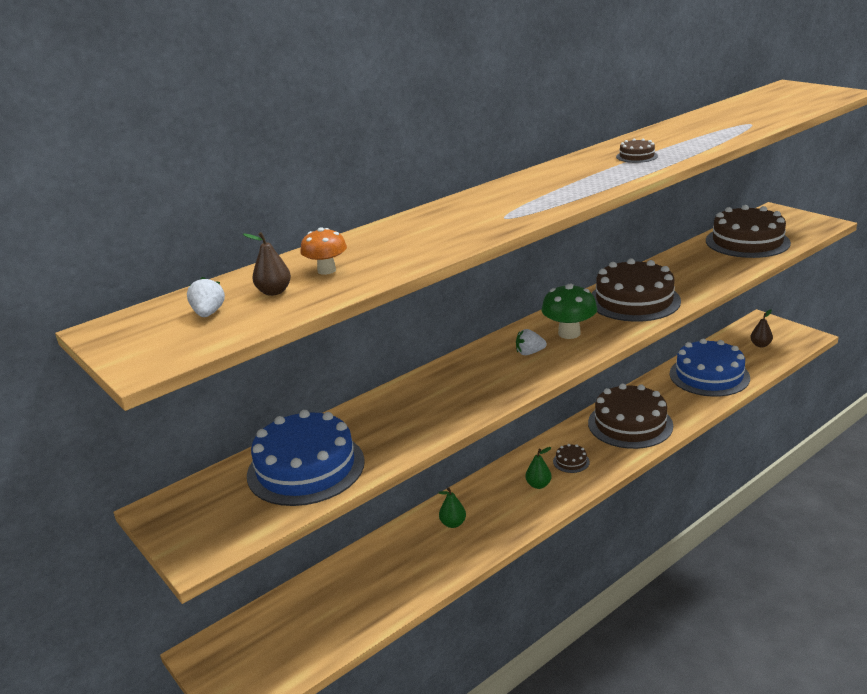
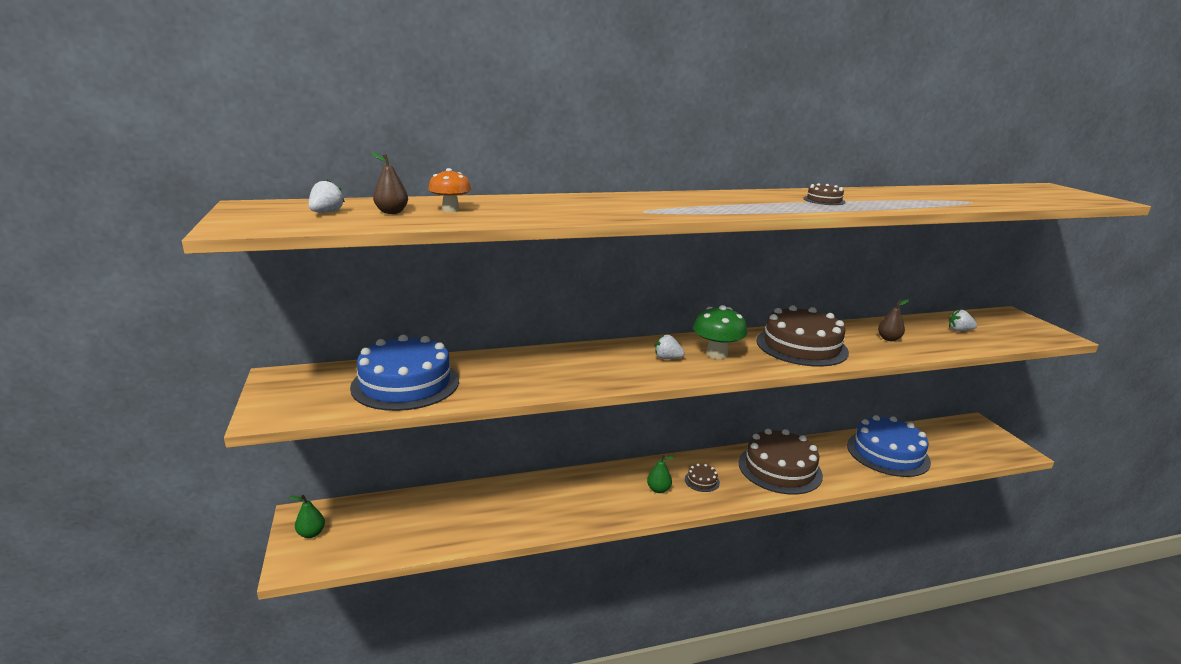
camera: 20 degrees right, 5 degrees down
(453, 523) = (563, 494): green pear -> green pear (311, 533)
(747, 241) = (959, 330): brown cake -> white strawberry
(760, 345) = (960, 443): brown pear -> brown pear (889, 339)

